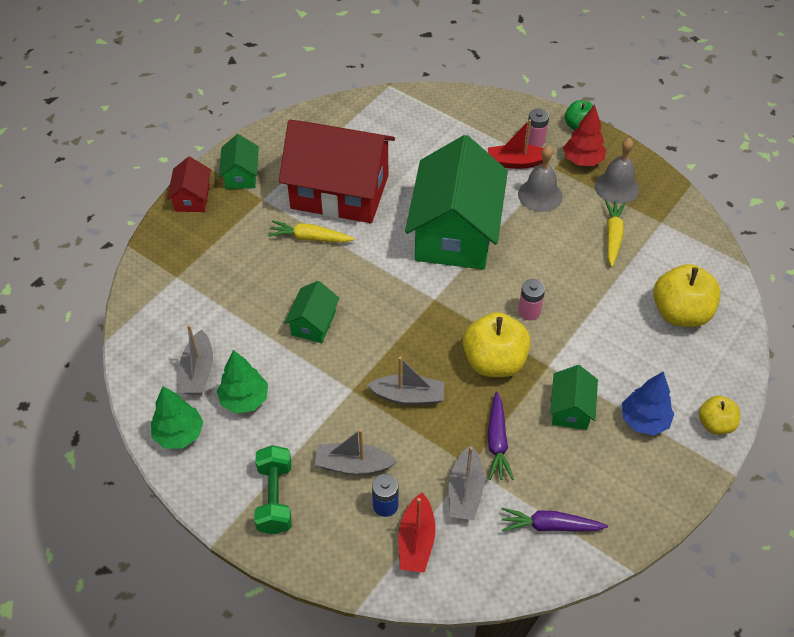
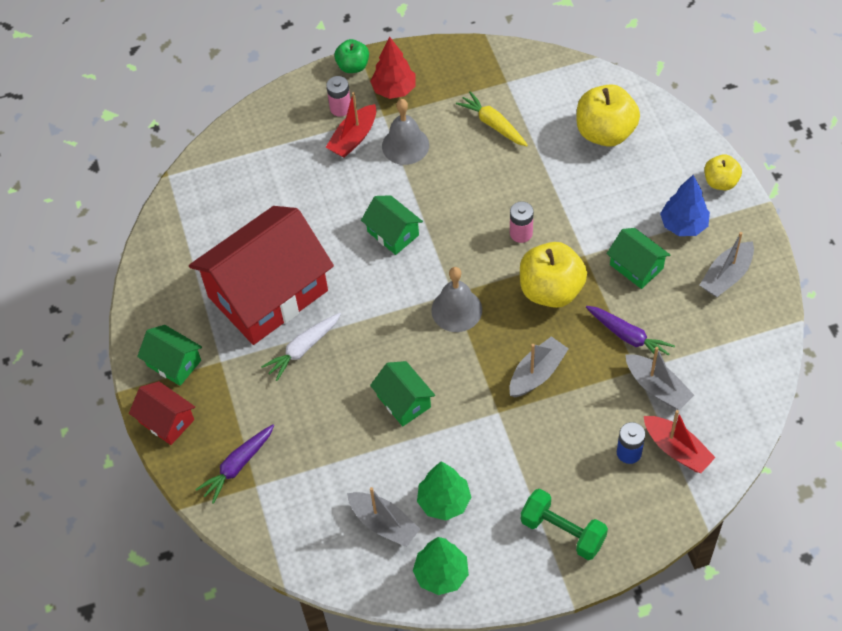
camera: 50 degrees left, 5 degrees up
(310, 238) = (303, 349): yellow carrot -> white carrot
(353, 465) = (574, 454): grey boat -> grey boat (726, 276)
(455, 232) = (393, 233): green house -> green house, size x0.44
(550, 526) = (728, 348): purple carrot -> purple carrot (238, 466)
(616, 187) = (444, 86): grey bell -> grey bell (456, 310)

